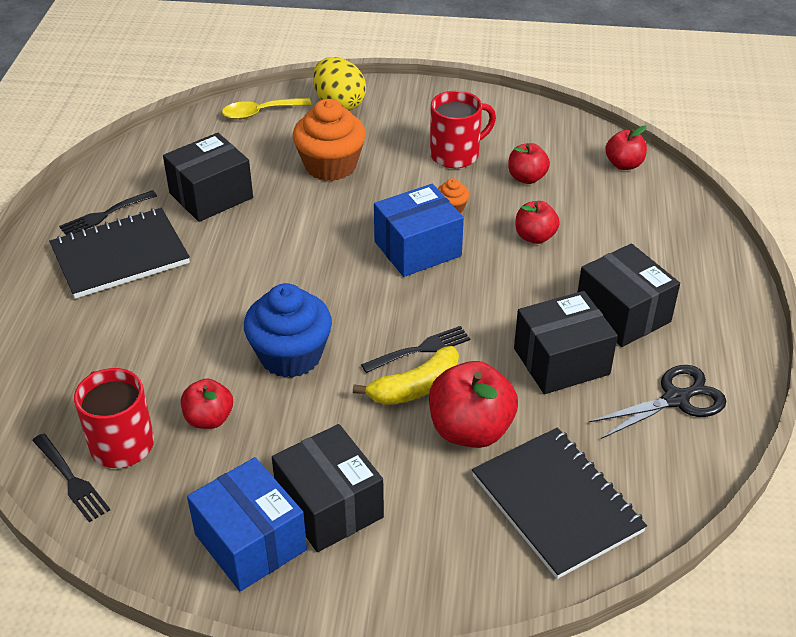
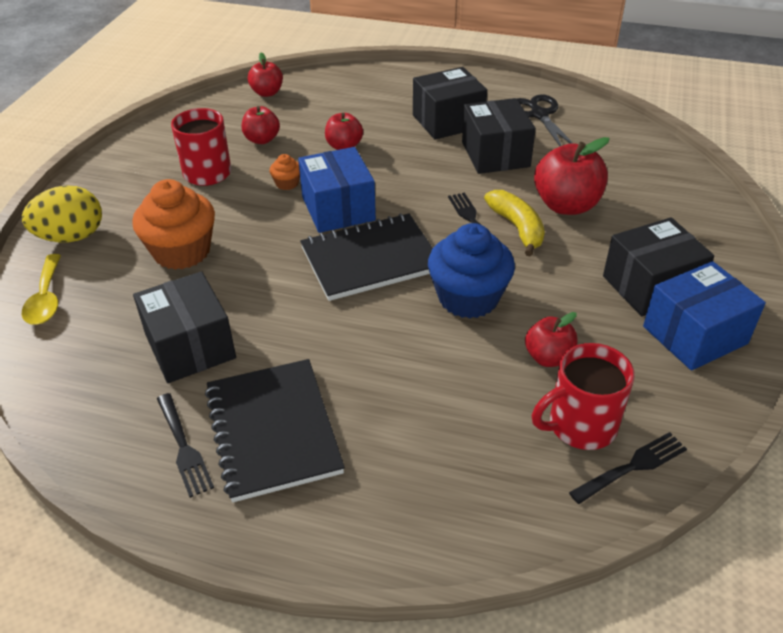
camera: 80 degrees left, 0 degrees up
(556, 503) = (638, 176): black notebook -> black notebook (370, 259)

